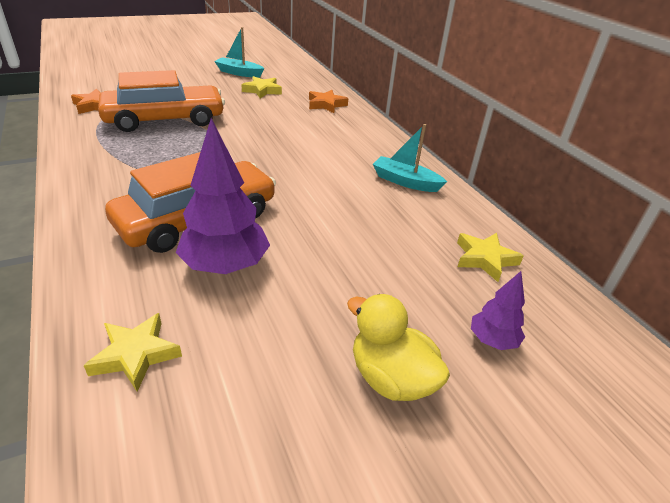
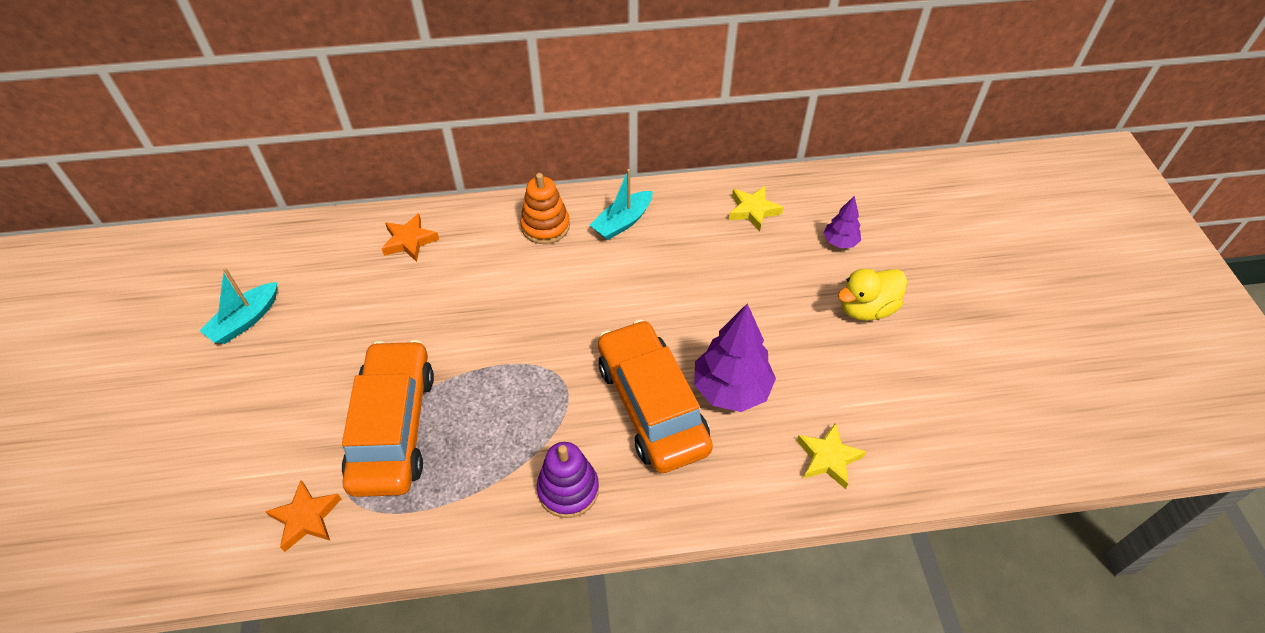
camera: 70 degrees left, 15 degrees up
(107, 188) = (568, 489): none -> purple stacking toy
(262, 90) = (331, 302): yellow star -> none
(374, 148) = (545, 226): none -> orange stacking toy

